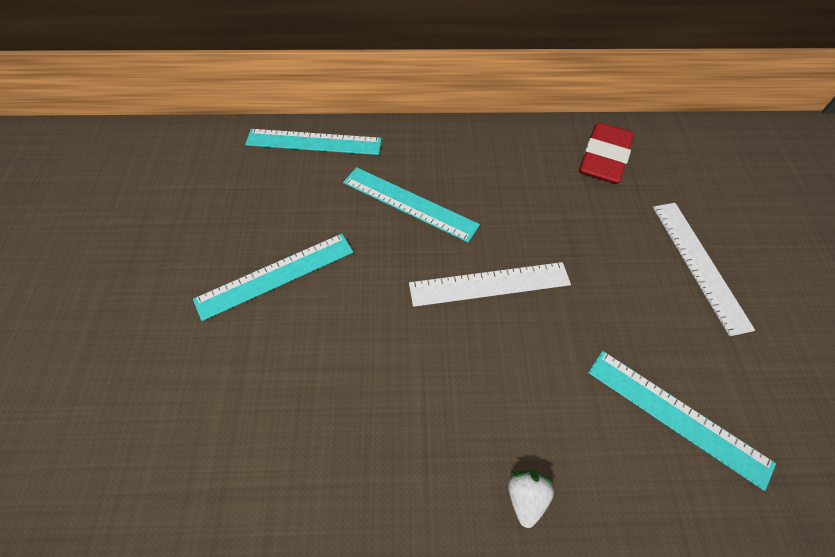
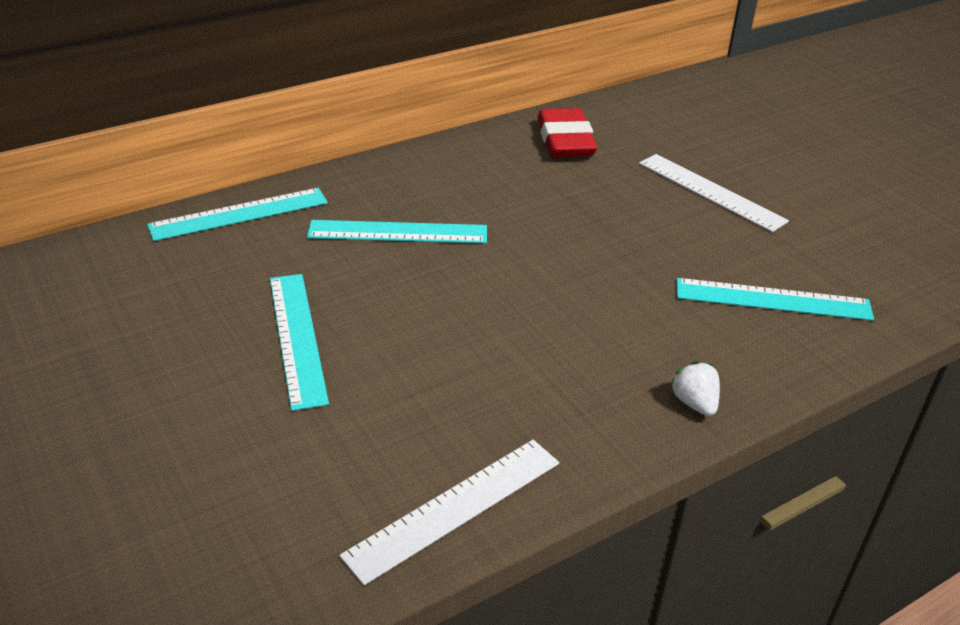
camera: 30 degrees left, 20 degrees down
(276, 275) = (297, 337): turquoise ruler -> turquoise ruler turned 45 degrees counterclockwise
(489, 284) = (535, 267): white ruler -> white ruler (455, 508)

